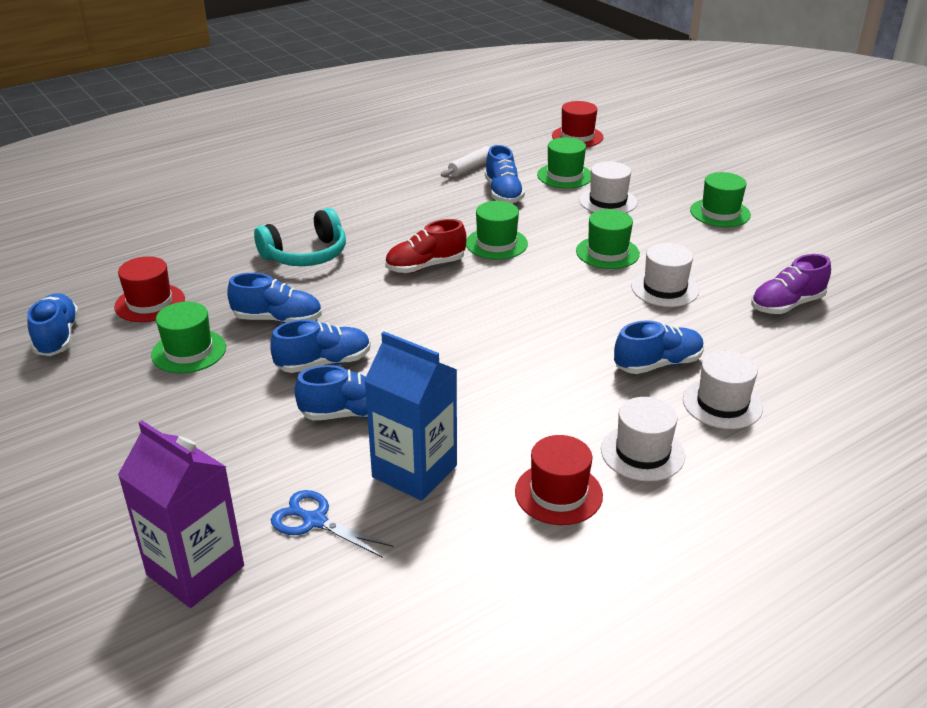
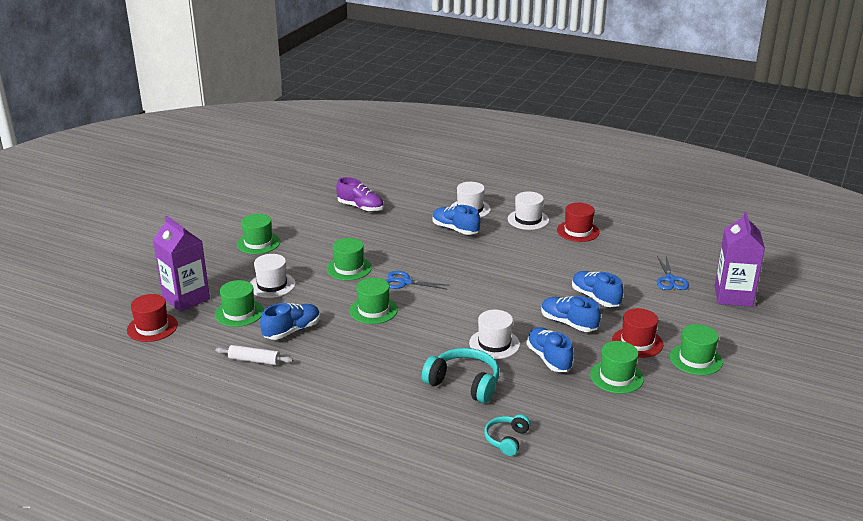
camera: 120 degrees left, 5 degrees down
(57, 337) = (672, 441): blue shoe -> none
(131, 431) = (696, 359): none -> green hat
(150, 303) = (593, 423): red hat -> red hat (637, 342)
(200, 249) = (506, 439): none -> turquoise headphones
(414, 471) = (610, 267): blue carton -> none
(425, 266) = (429, 327): red shoe -> none
(539, 279) = (405, 282): none -> blue scissors
(618, 157) = (186, 298): none -> purple carton
(664, 288) = (376, 242): white hat -> white hat (494, 344)

